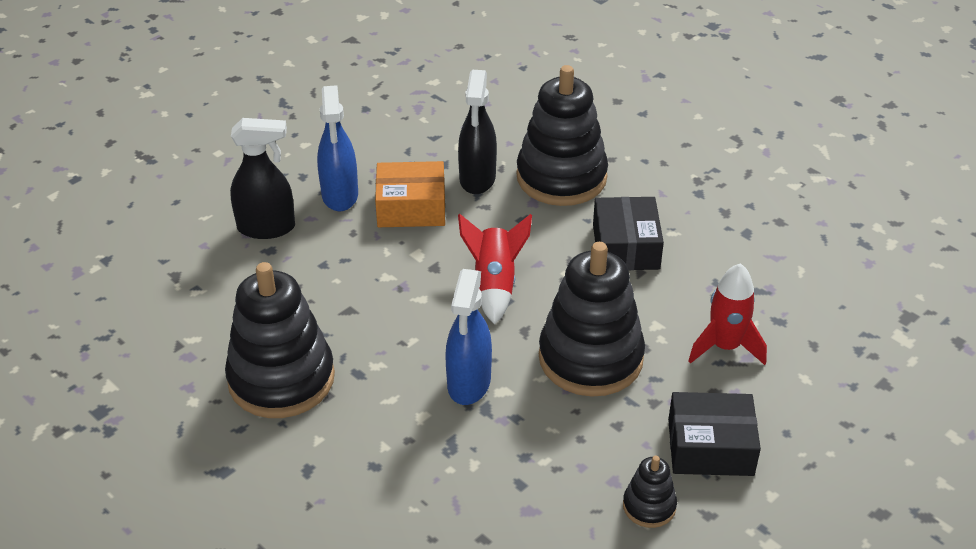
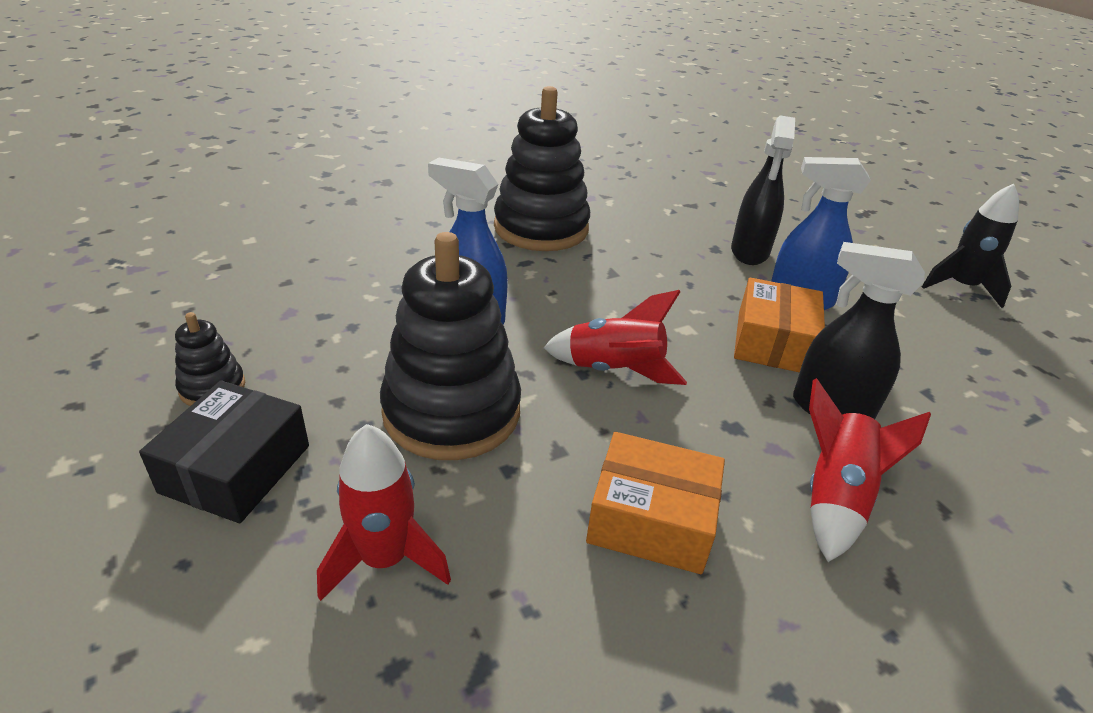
camera: 105 degrees right, 5 degrees down
(274, 111) = (961, 287): none -> black rocket
(561, 177) = (835, 497): black stacking toy -> red rocket
(626, 247) = (651, 519): black box -> orange box

